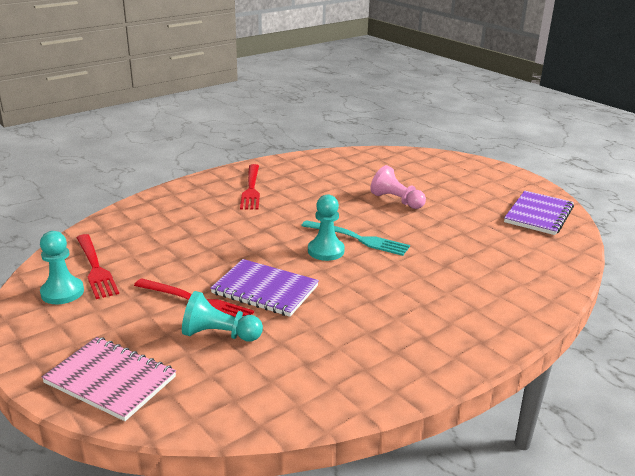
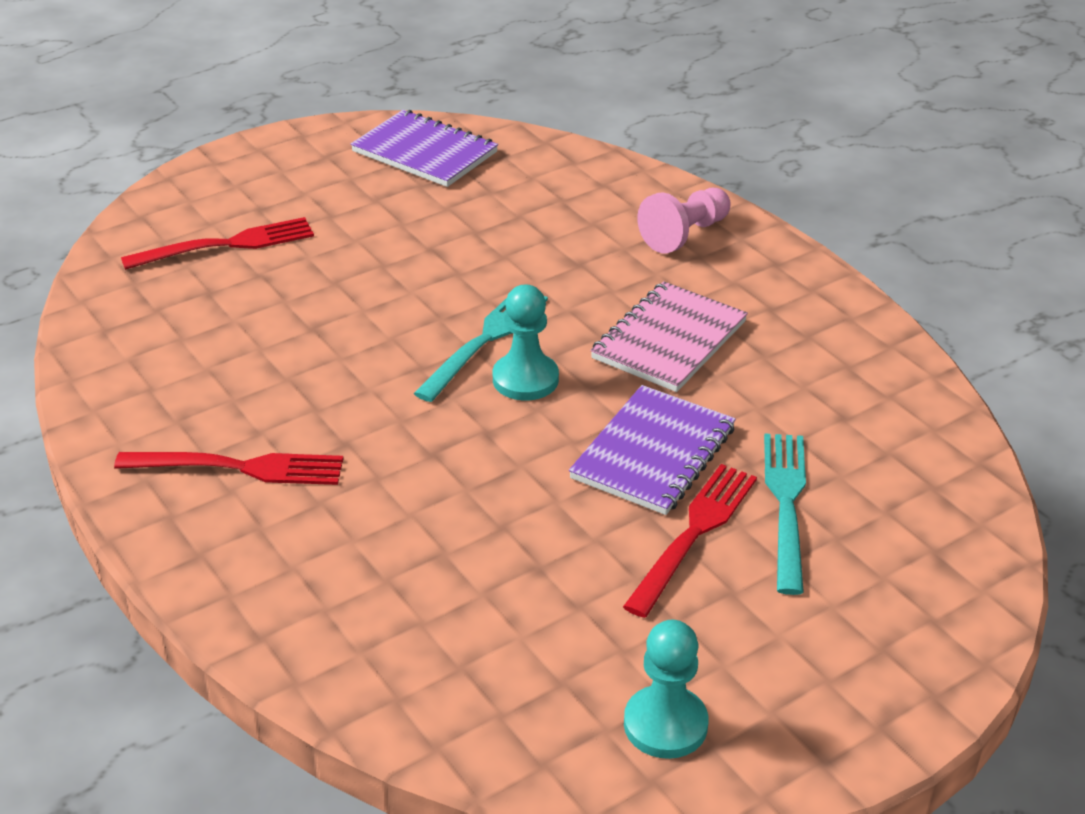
camera: 85 degrees left, 10 degrees up
(96, 268) = (573, 686): red fork -> red fork (227, 244)
(110, 380) = (916, 619): pink notebook -> pink notebook (669, 340)
(219, 335) = (785, 503): turquoise pawn -> turquoise fork
(396, 201) = (342, 283): pink pawn -> pink pawn (685, 234)

